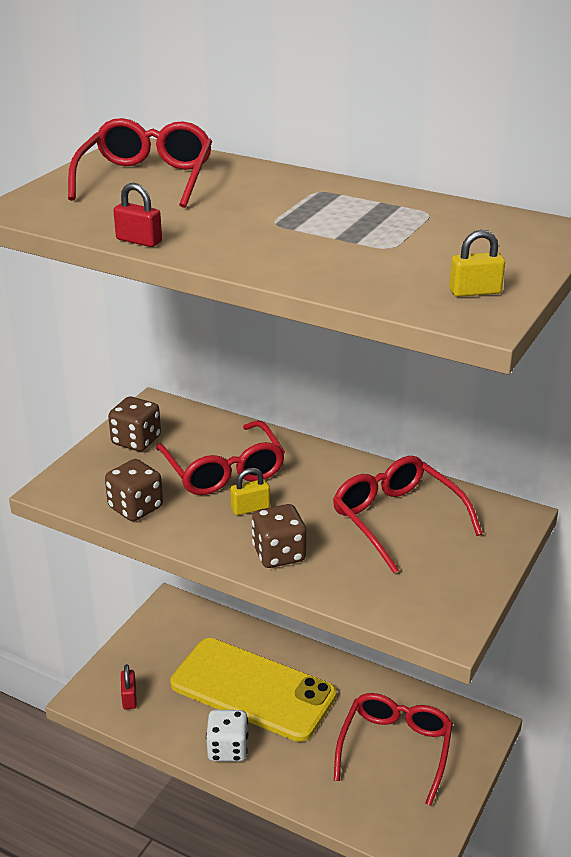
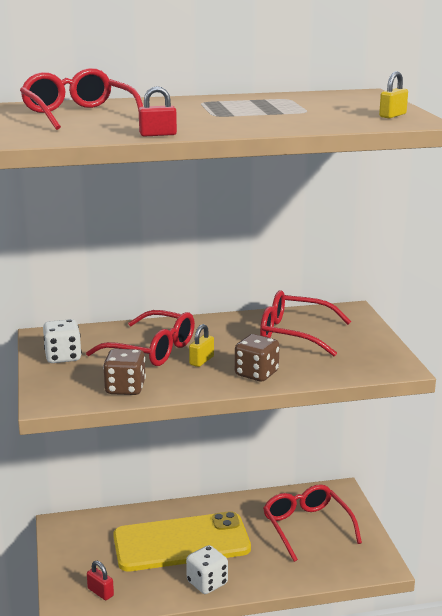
camera: 40 degrees left, 10 degrees down
(136, 441) = (63, 357): brown dice -> white dice

